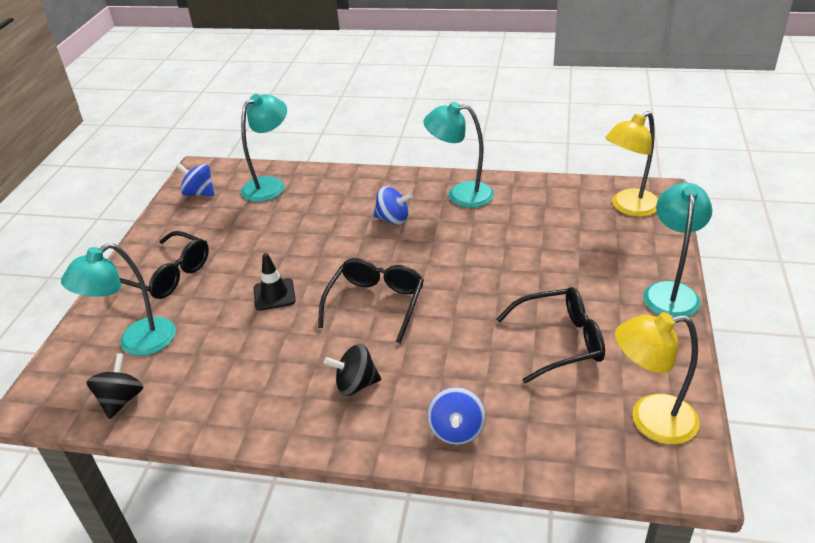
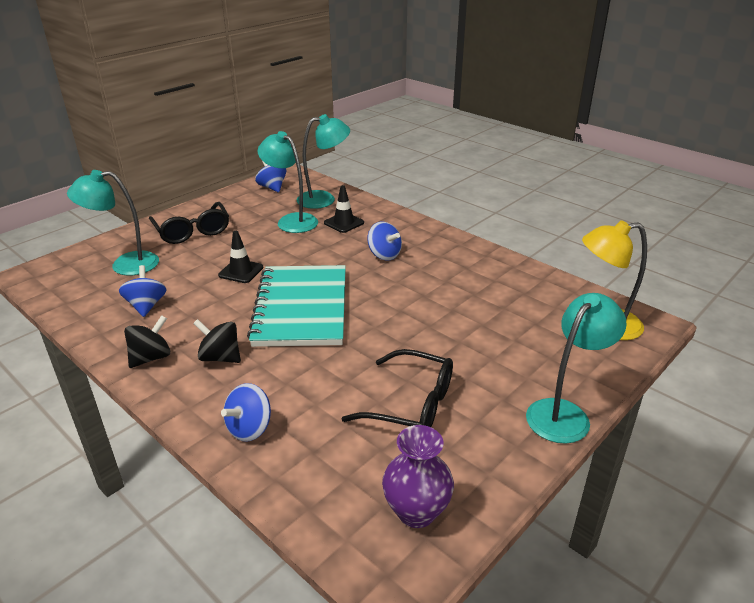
camera: 30 degrees right, 5 degrees down
(121, 400) = (75, 295): black spinning top -> black spinning top (151, 357)
(218, 373) = (146, 306): none -> blue spinning top
(319, 203) = (344, 223): none -> black traffic cone
(376, 303) = (301, 308): black glasses -> turquoise notebook
(460, 194) = (459, 257): turquoise lamp -> turquoise lamp (291, 220)
(650, 420) = (416, 511): yellow lamp -> purple vase

